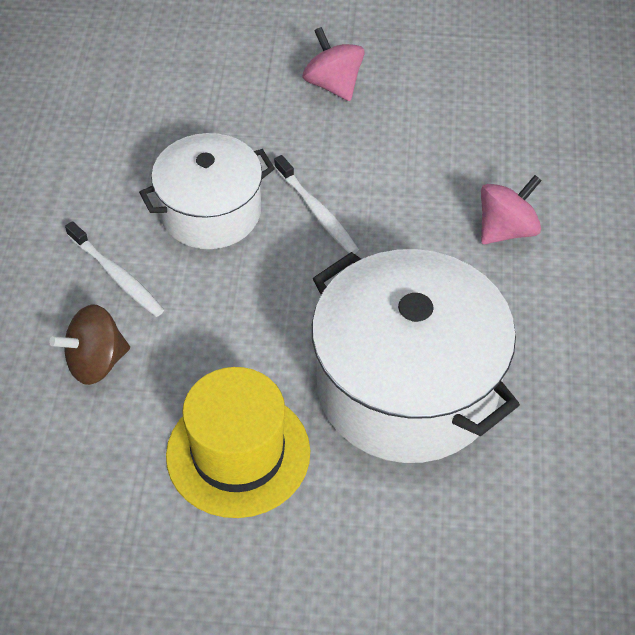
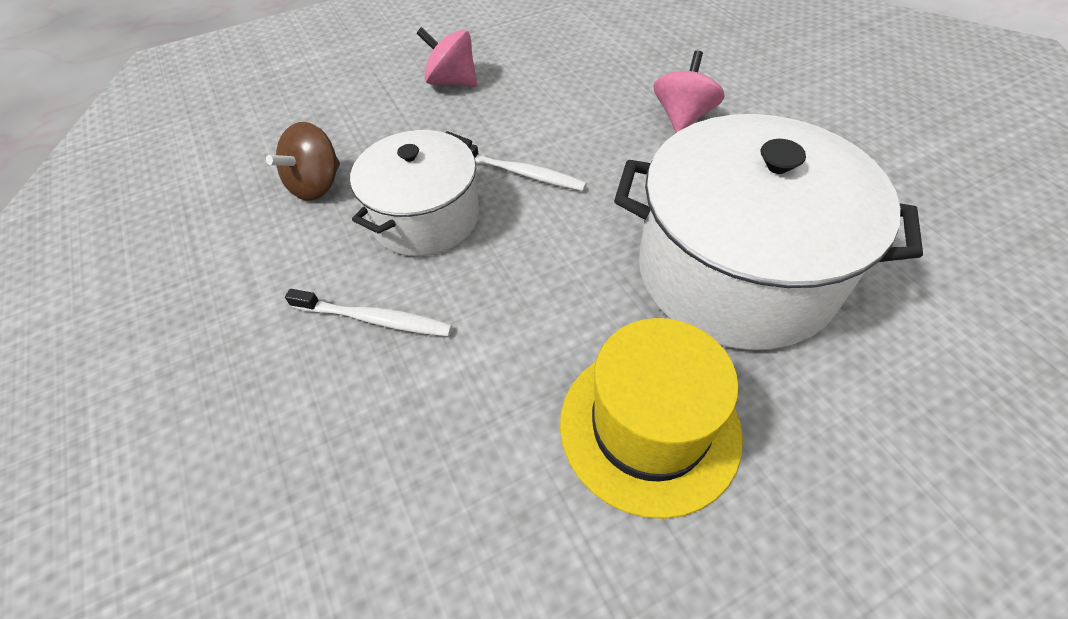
camera: 30 degrees left, 0 degrees up
(96, 362) = (418, 420): brown spinning top -> brown spinning top (317, 185)

